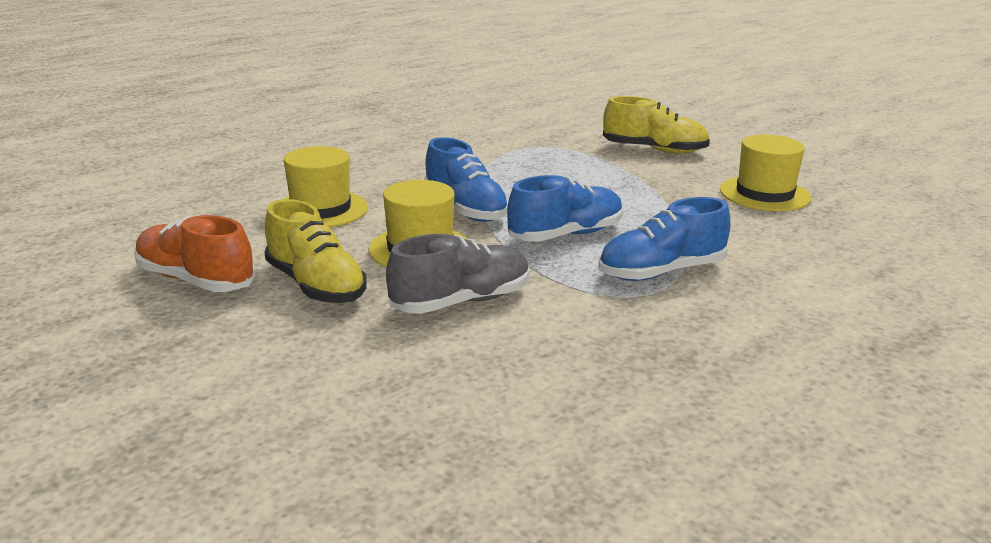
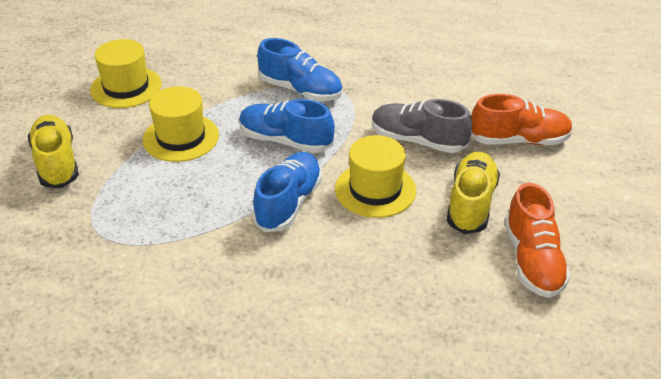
camera: 125 degrees left, 15 degrees up
(320, 209) = (370, 279): yellow hat -> yellow hat (181, 137)
(355, 370) = (519, 140): none -> orange shoe

